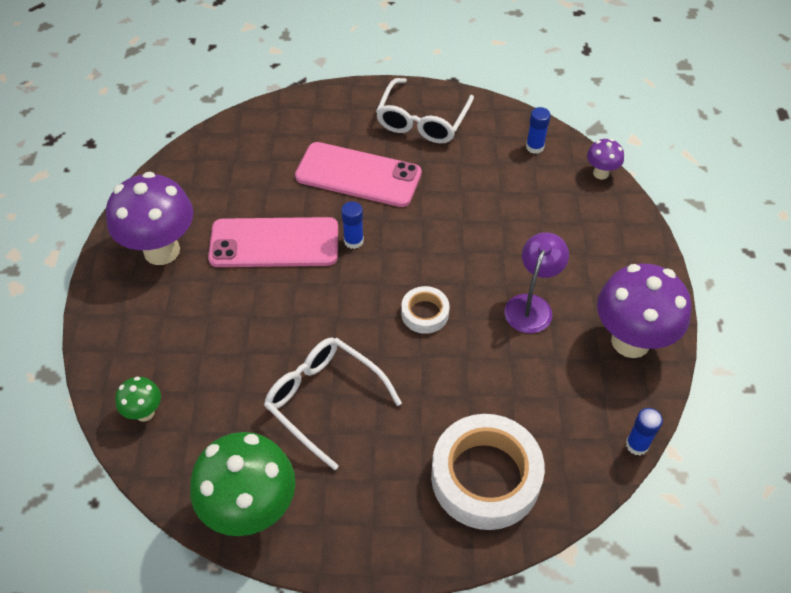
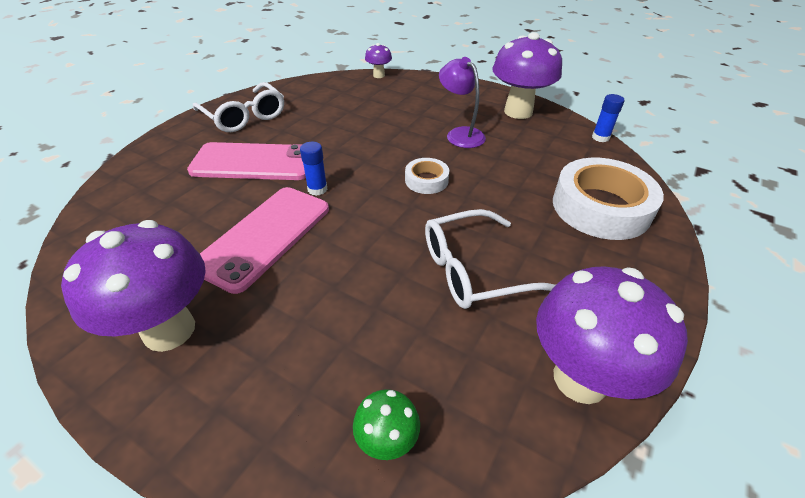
camera: 60 degrees left, 10 degrees down
(251, 511) = (580, 378): green mushroom -> purple mushroom
(358, 175) = (253, 162): pink phone -> pink phone turned 45 degrees clockwise
(534, 147) = (329, 87): blue glue stick -> none

